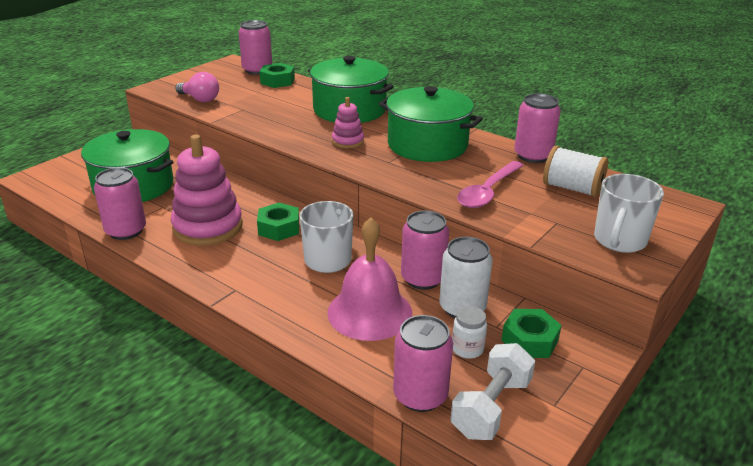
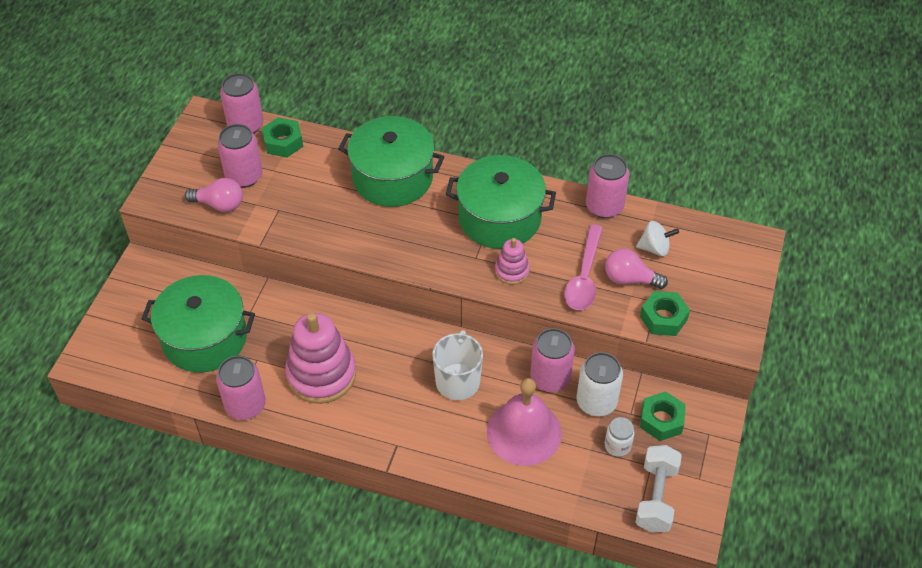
camera: 20 degrees left, 20 degrees up
(279, 228) = (390, 354): green nut -> green nut (663, 318)
(348, 141) = (420, 236): pink stacking toy -> pink stacking toy (512, 271)
(420, 395) = (601, 504): pink can -> pink can (244, 176)
(535, 202) = (629, 279): none -> pink light bulb
(572, 188) = (654, 248): white spool -> white spinning top
(619, 240) = (713, 310): white mug -> none

